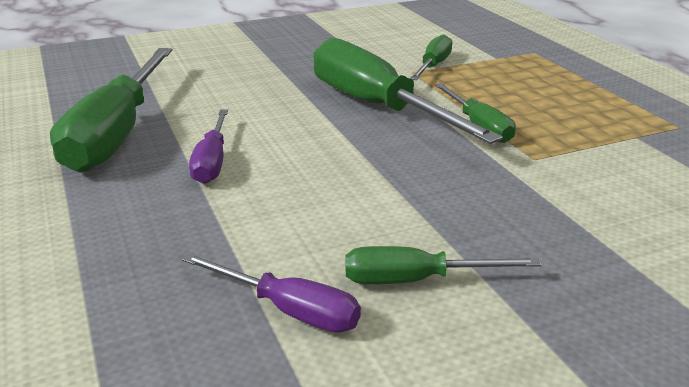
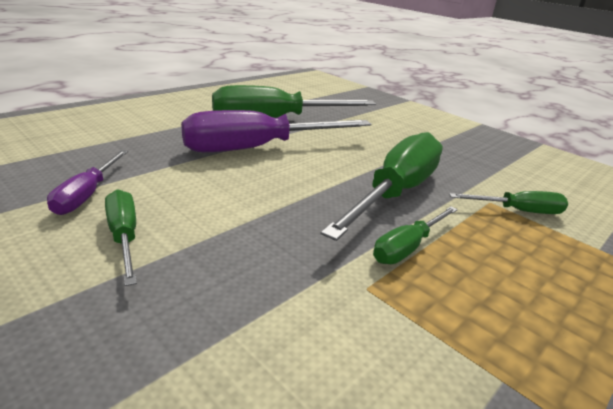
camera: 65 degrees right, 0 degrees up
(212, 162) = (258, 148): purple screwdriver -> purple screwdriver, size x1.99

